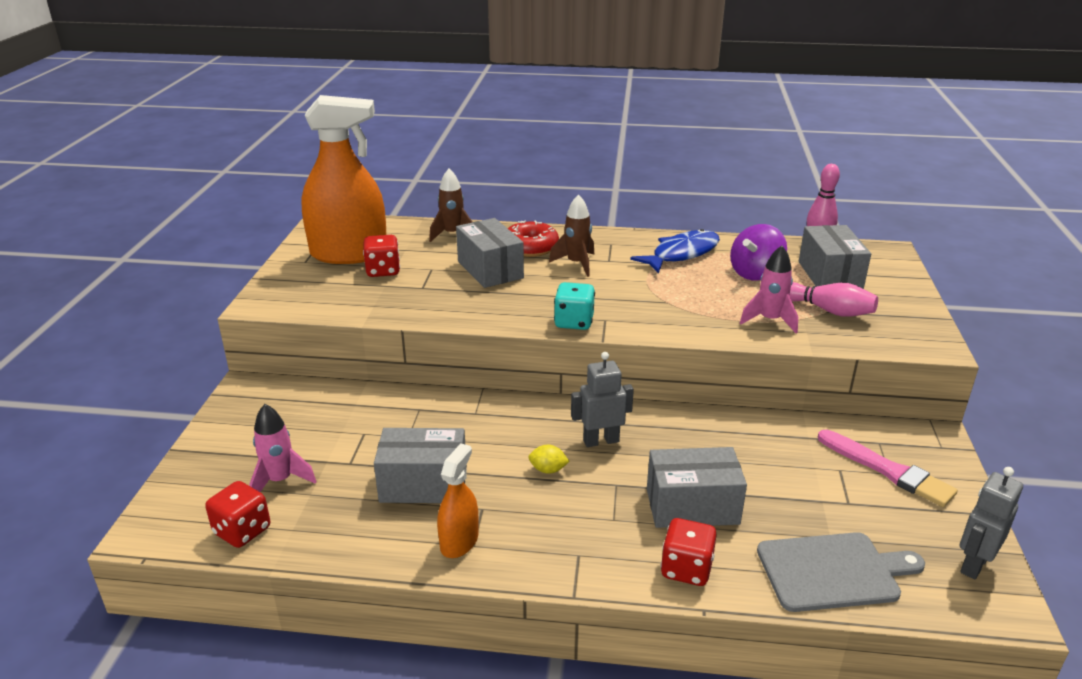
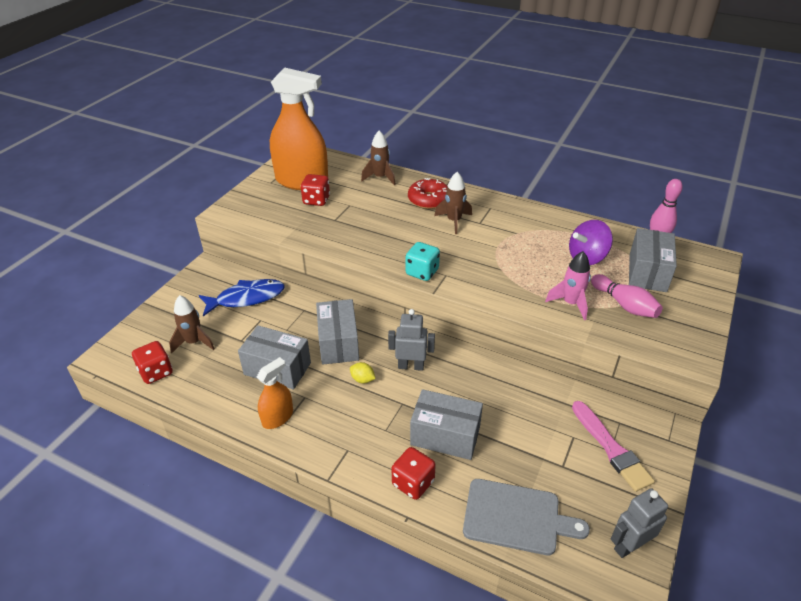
camera: 20 degrees right, 10 degrees up
(280, 480) = (194, 342): pink rocket -> brown rocket
(490, 270) = (389, 214): grey box -> grey box (338, 343)
(681, 254) = (539, 228): blue fish -> blue fish (246, 298)

